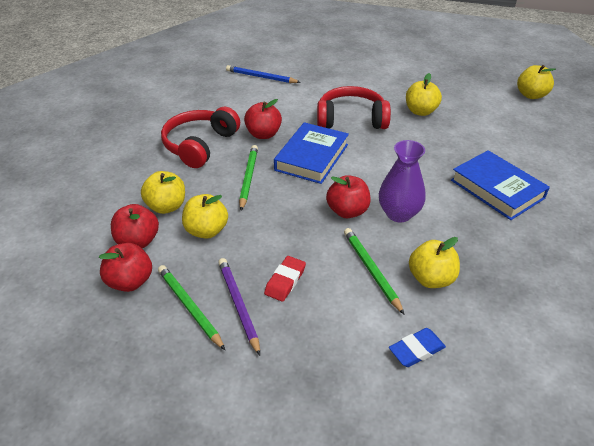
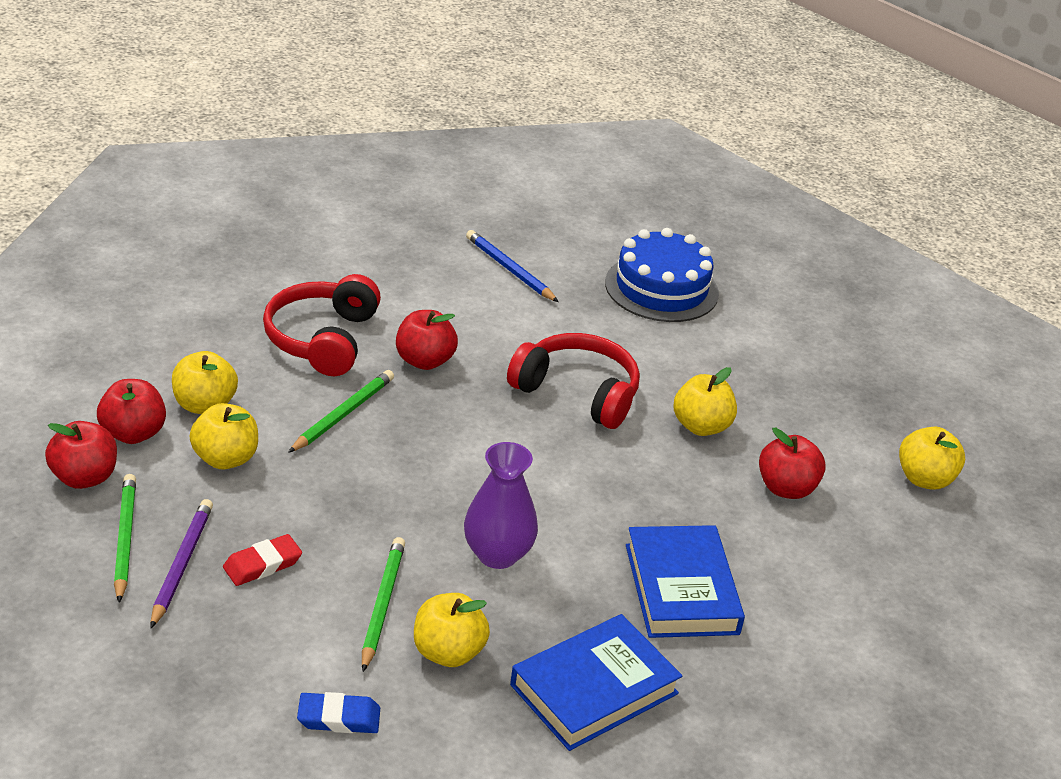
camera: 25 degrees right, 5 degrees down
(200, 145) = (322, 339): red headphones -> red headphones turned 45 degrees counterclockwise
(311, 157) = (459, 423): blue book -> blue book (594, 689)
(338, 60) = (661, 288): none -> blue cake
(347, 211) = (430, 518): red apple -> red apple (786, 488)

